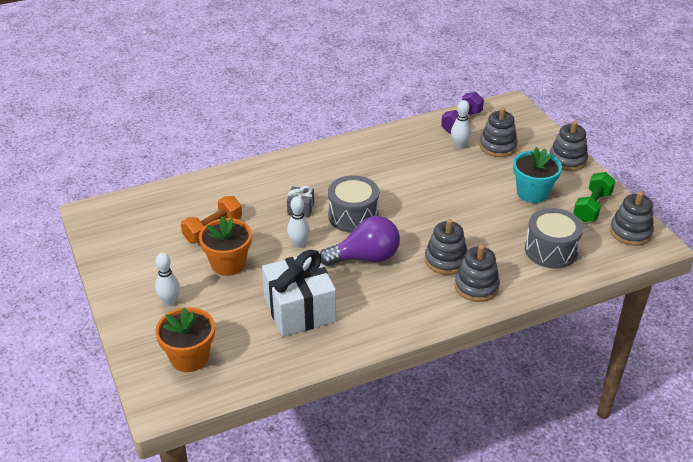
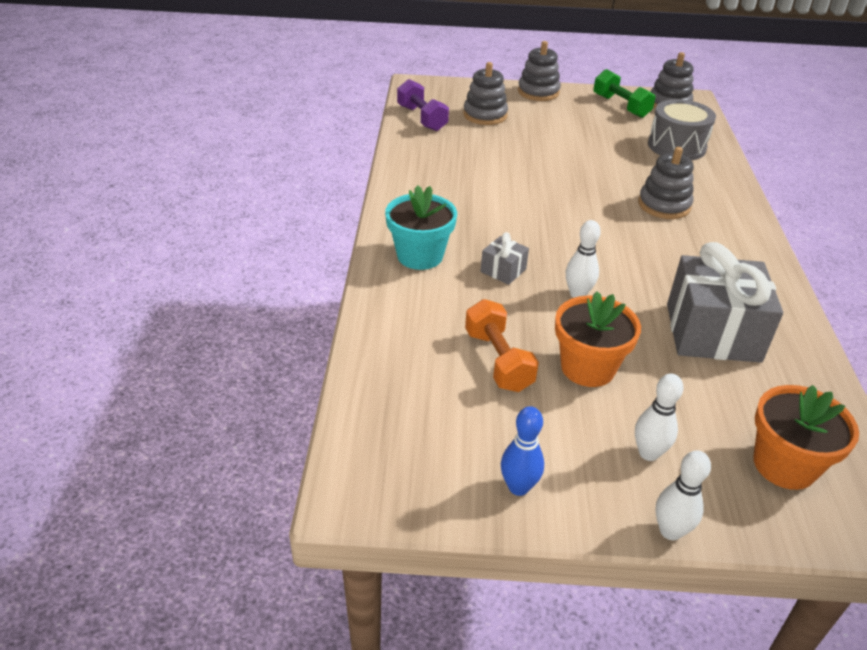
camera: 65 degrees left, 0 degrees up
(120, 261) = (518, 487): none -> blue bowling pin
(299, 310) = (712, 332): white gift -> grey gift
(353, 216) = (546, 237): grey drum -> none
(365, 258) = (633, 253): purple light bulb -> none
(459, 145) = (464, 133): white bowling pin -> white bowling pin (670, 531)
(476, 286) = (716, 202): grey stacking toy -> none
(532, 193) = (579, 124): turquoise flower pot -> turquoise flower pot (420, 256)

